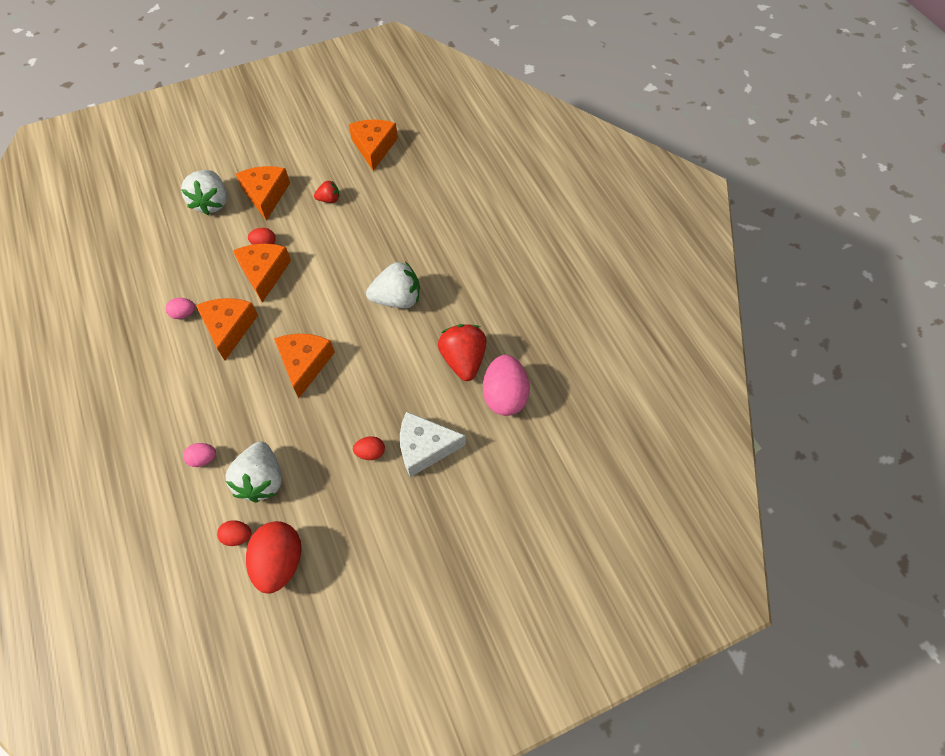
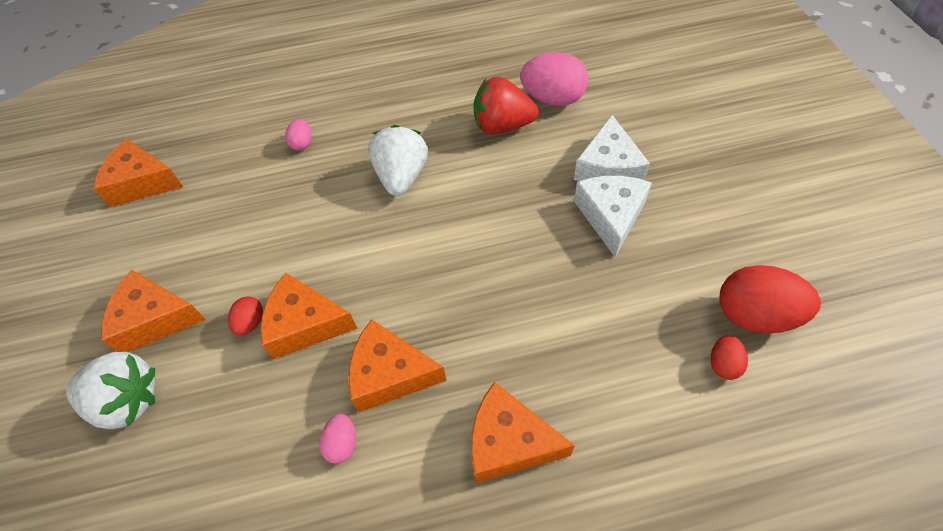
camera: 75 degrees left, 5 degrees down
(203, 459) = (606, 410): pink egg -> pink egg (302, 144)
(262, 480) = (642, 334): white strawberry -> none
(304, 364) = (474, 278): orange cheese -> orange cheese (509, 442)
(329, 199) = (207, 238): red strawberry -> none
(370, 452) = (611, 216): red egg -> white cheese

